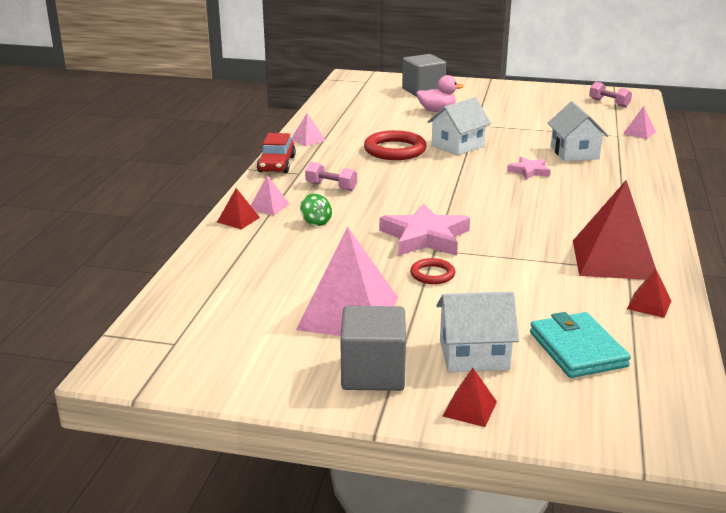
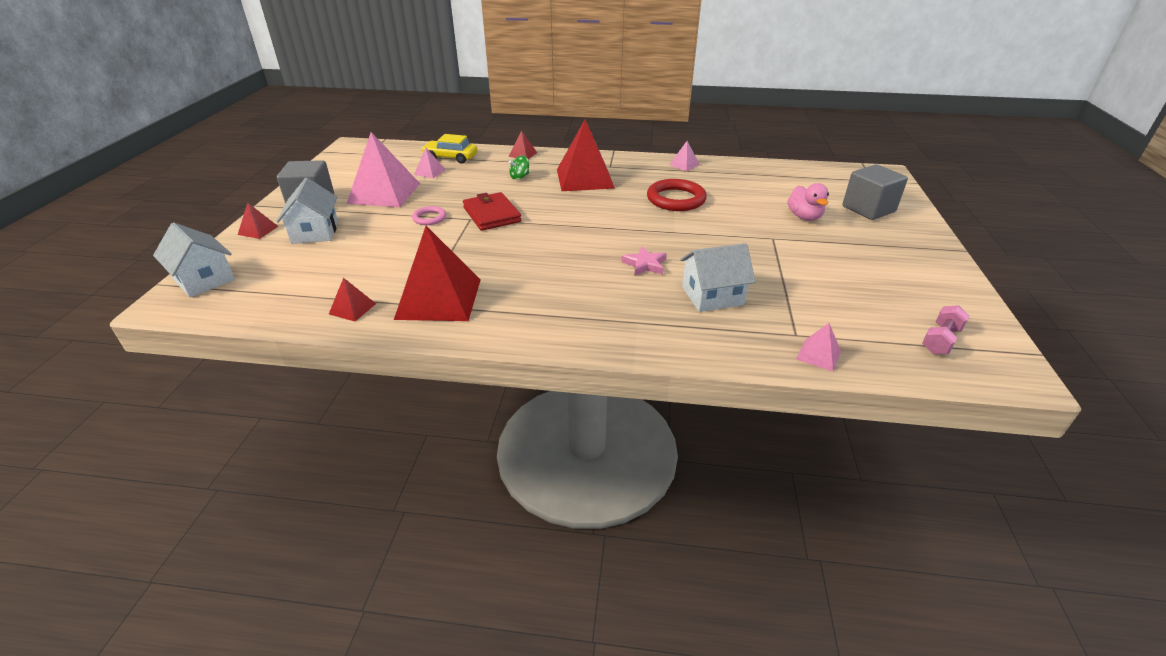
camera: 85 degrees right, 10 degrees up
(228, 269) = (450, 157): none -> yellow car
(269, 206) = (545, 161): pink pyramid -> pink pyramid (429, 172)
(276, 164) = (625, 158): red car -> none
(331, 187) = (585, 178): pink dumbbell -> red pyramid
(425, 237) = (492, 214): pink star -> red wallet
(432, 274) = (429, 218): red ring -> pink ring
(457, 146) = (701, 228): white house -> white house (204, 279)
(577, 349) = (302, 270): turquoise wallet -> none

